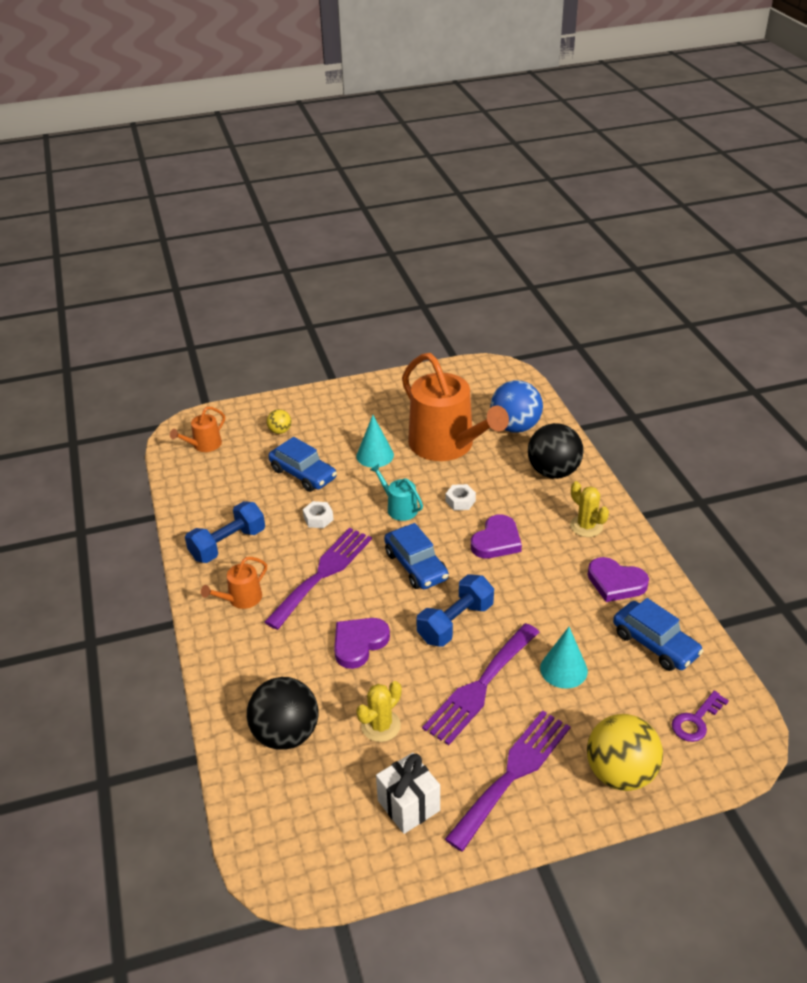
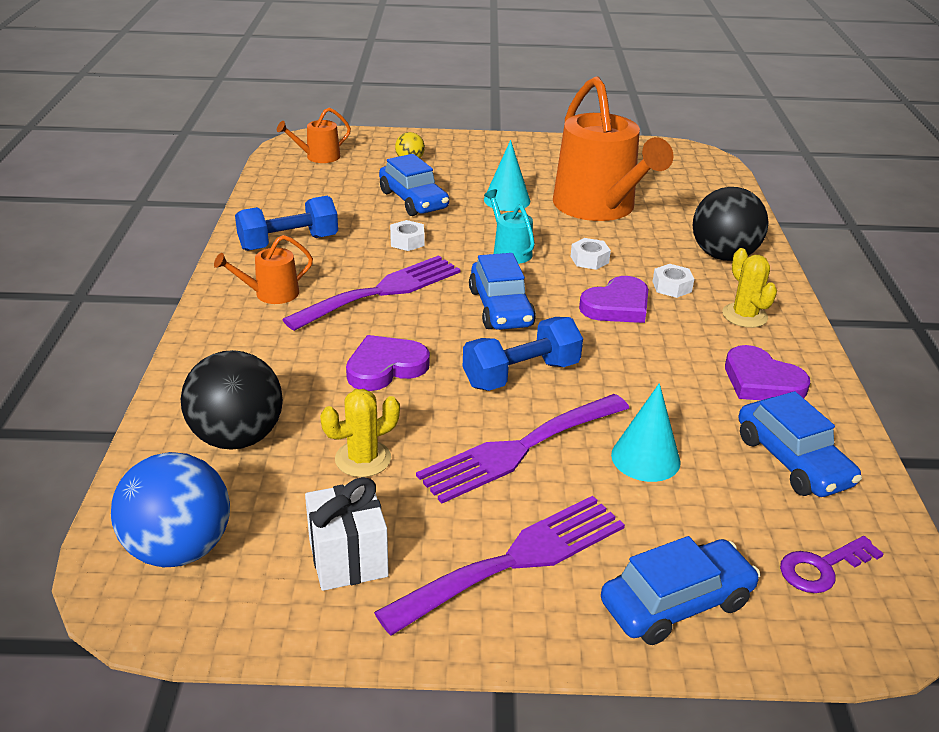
camera: 15 degrees right, 5 degrees down
(515, 427) = (693, 207): blue ball -> blue ball (179, 549)
(528, 512) = (672, 286): none -> white nut
(620, 773) = (676, 603): yellow ball -> blue car

